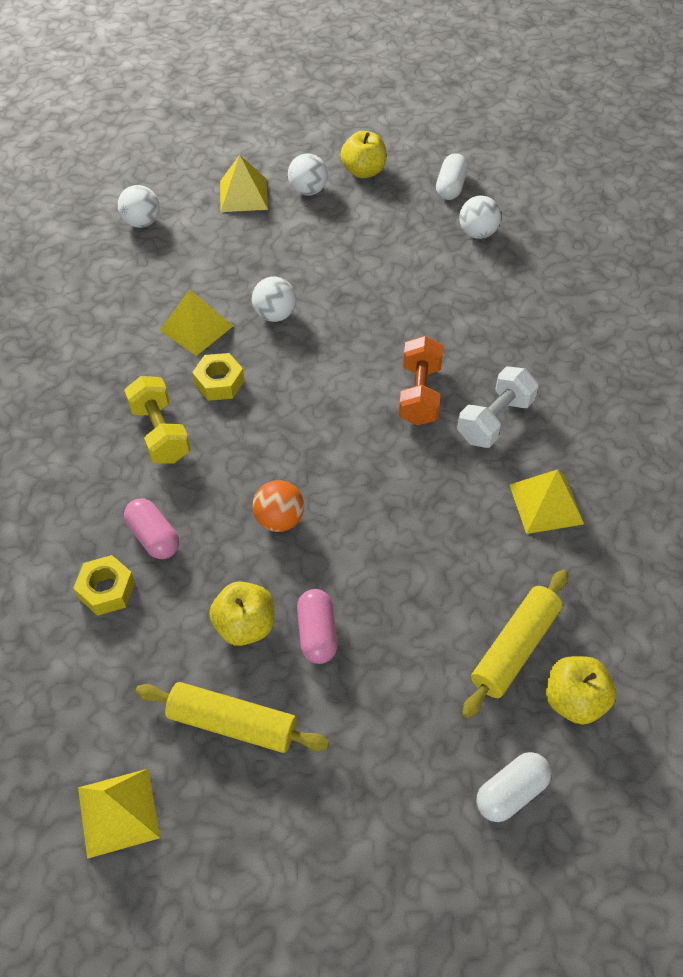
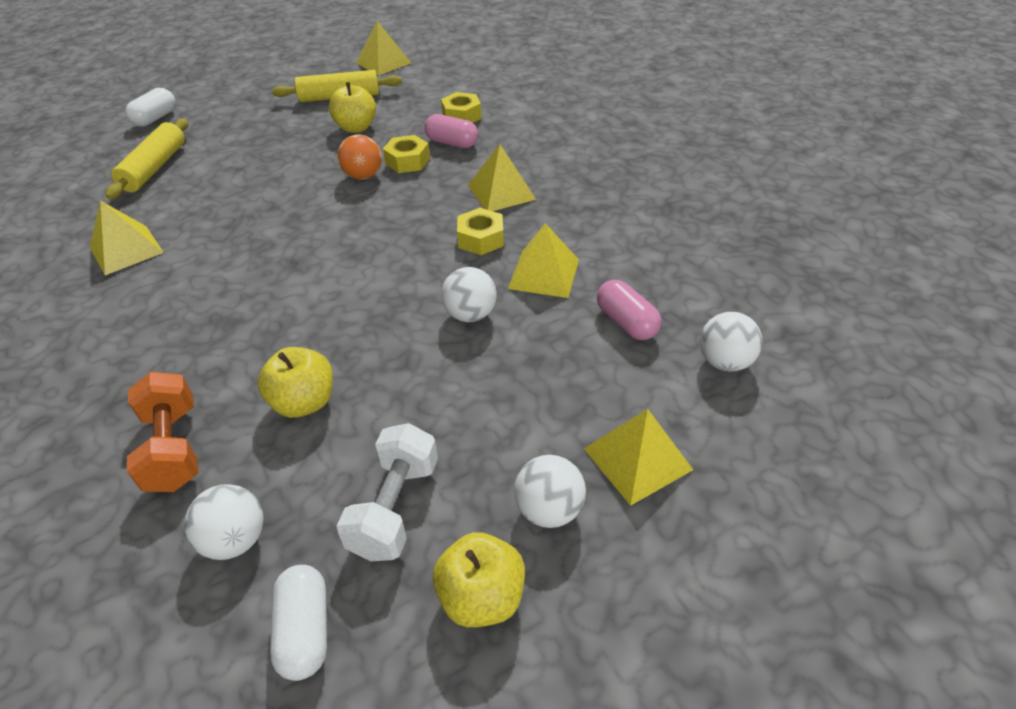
camera: 155 degrees right, 10 degrees down
(160, 433) = (501, 192): yellow dumbbell -> yellow pyramid
(220, 525) = (407, 161): none -> yellow nut
(317, 633) = (304, 137): pink capsule -> pink capsule (626, 322)
(419, 394) = (270, 293): orange dumbbell -> orange dumbbell (173, 448)
(494, 420) = (182, 296): white dumbbell -> white dumbbell (395, 507)
(574, 700) = (110, 158): yellow apple -> yellow apple (304, 402)

